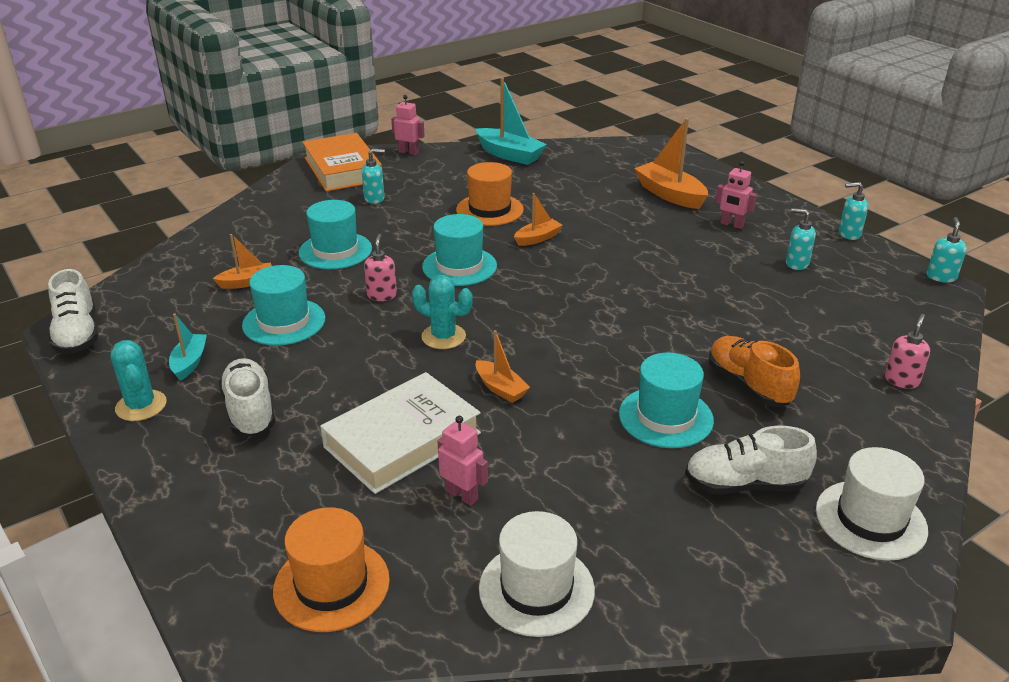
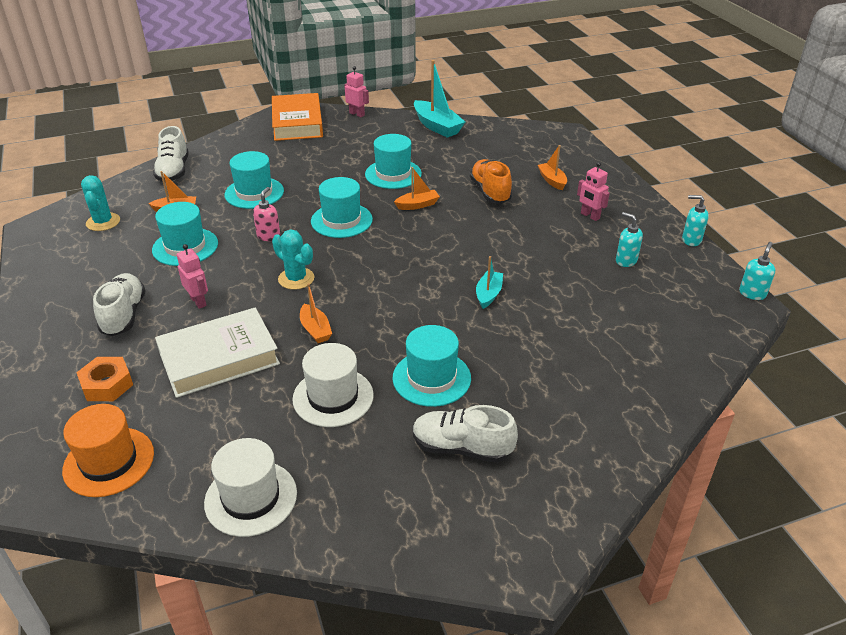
camera: 15 degrees right, 5 degrees up
(77, 334) = (38, 233): white shoe -> white shoe (173, 171)
(141, 406) = (52, 297): turquoise cactus -> turquoise cactus (103, 222)
(190, 362) = (102, 268): turquoise boat -> turquoise boat (488, 294)
(275, 495) = (107, 384): none -> orange nut
(374, 199) = (308, 152): turquoise soap dispenser -> none
(462, 495) = (238, 411): pink robot -> pink robot (198, 301)
(489, 210) = (393, 174): orange hat -> turquoise hat
(670, 194) = (552, 180): orange boat -> orange boat, size x0.58
(748, 385) = (516, 363): orange shoe -> orange shoe (490, 192)
(870, 520) = (549, 500): white hat -> white hat (333, 397)
(901, 380) = (653, 383): pink soap dispenser -> none

